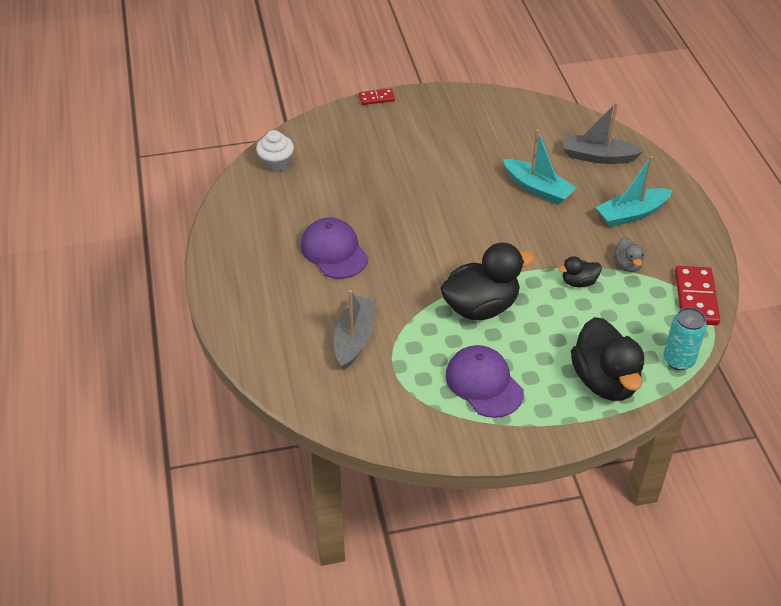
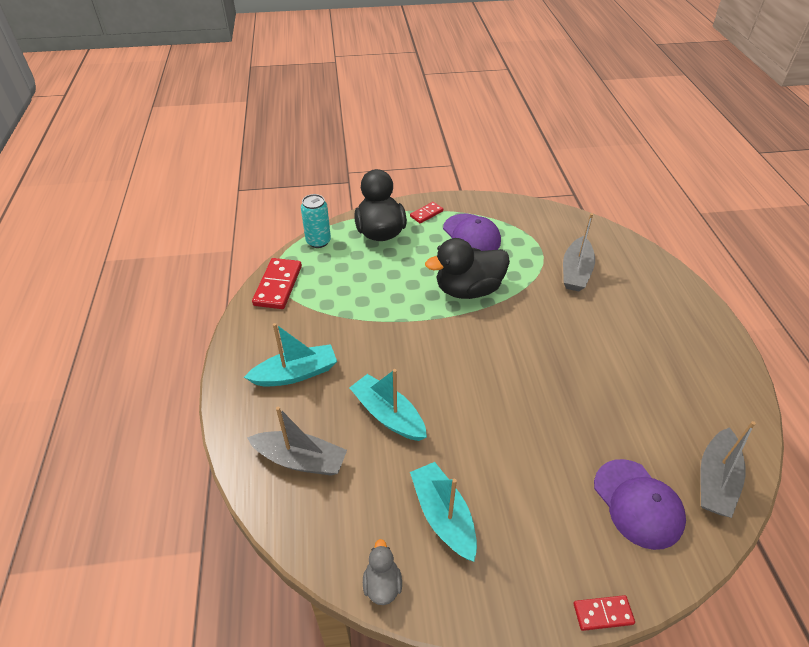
camera: 175 degrees left, 0 degrees up
(276, 163) = (715, 480): white cupcake -> grey boat
(334, 251) = (611, 351): purple cap -> purple cap (638, 503)
(481, 133) = (443, 516): none -> turquoise boat
(550, 417) = (426, 214): none -> red domino
(579, 282) = (375, 305): black duck -> none
(627, 265) = (324, 319): grey duck -> grey duck (382, 584)

